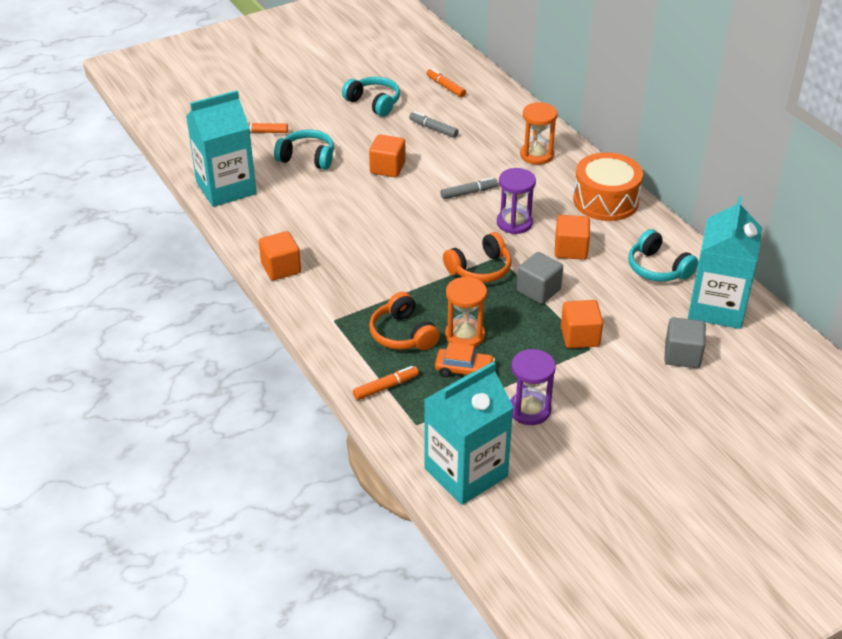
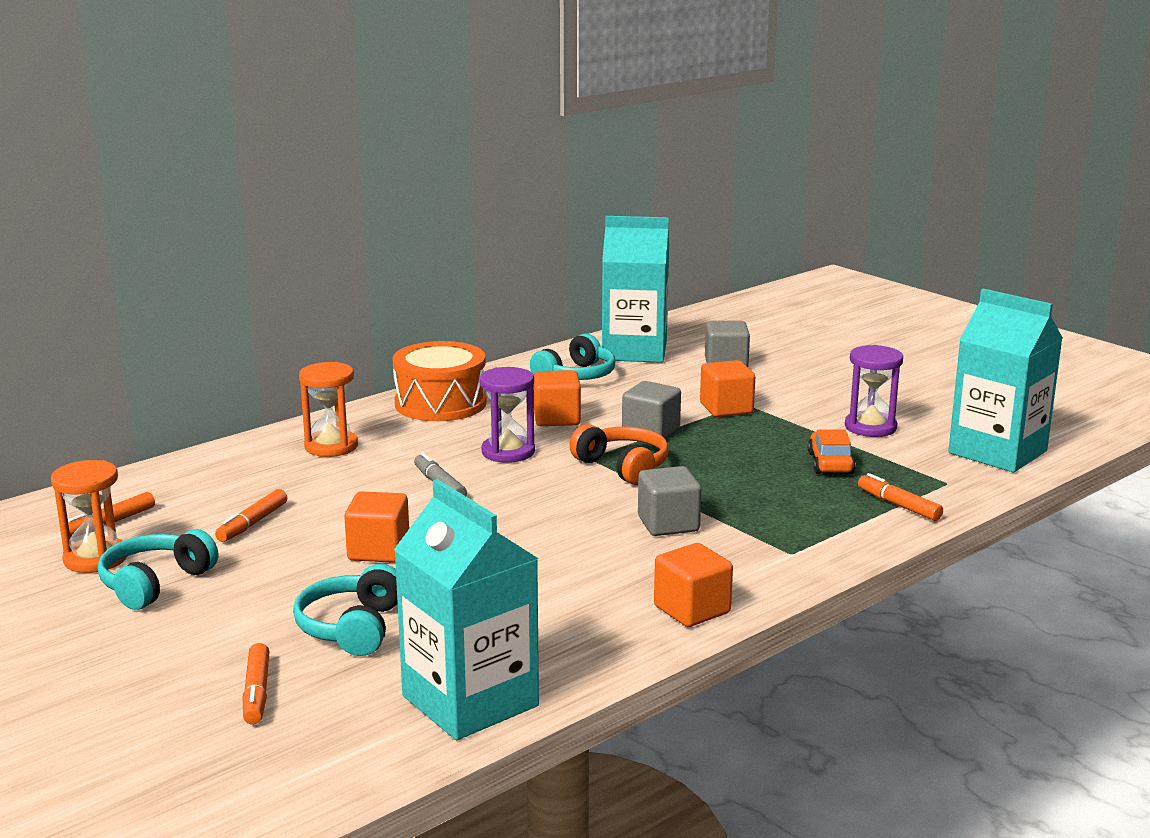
camera: 100 degrees left, 20 degrees down
(388, 276) = (668, 524): none -> grey cube
(402, 334) = (789, 504): orange headphones -> none
(433, 129) = (252, 523): grey marker -> orange marker
(465, 335) = (765, 467): orange hourglass -> orange hourglass (96, 558)

